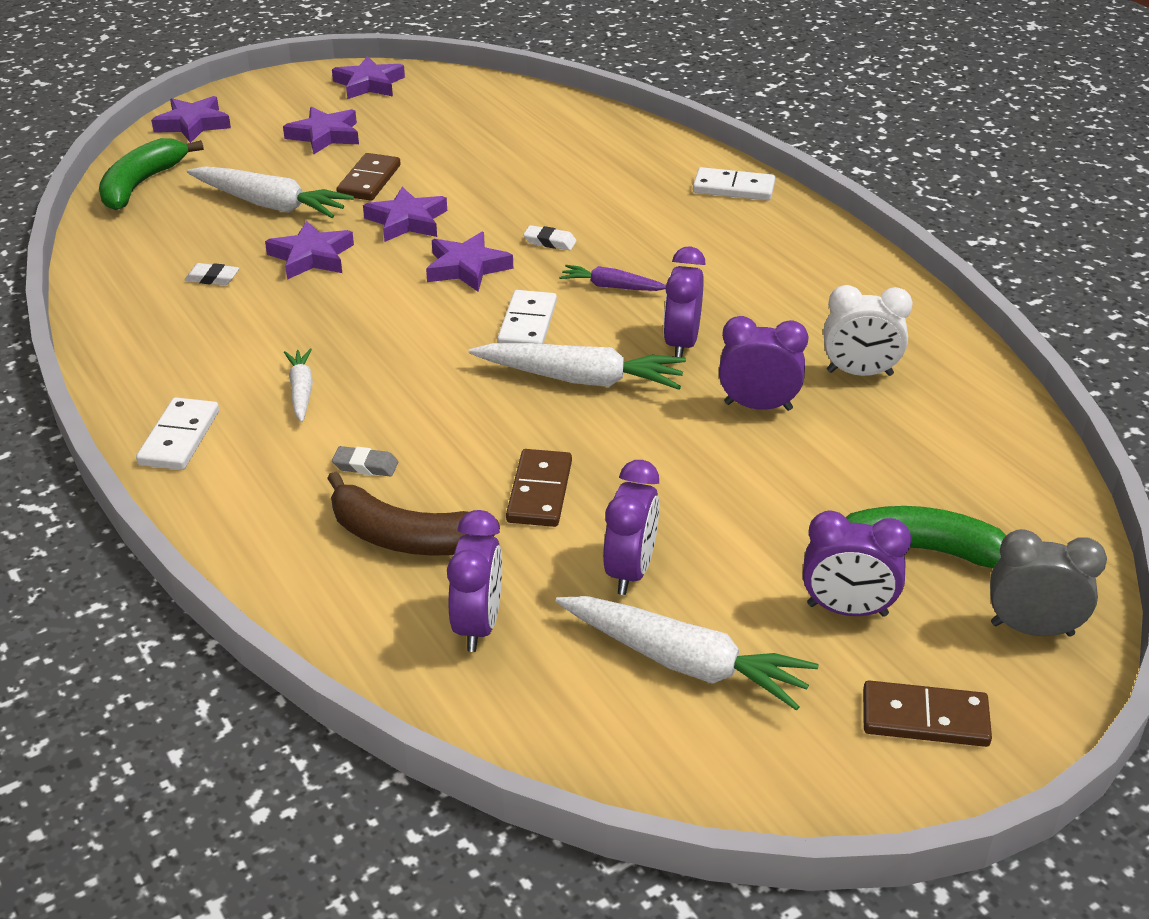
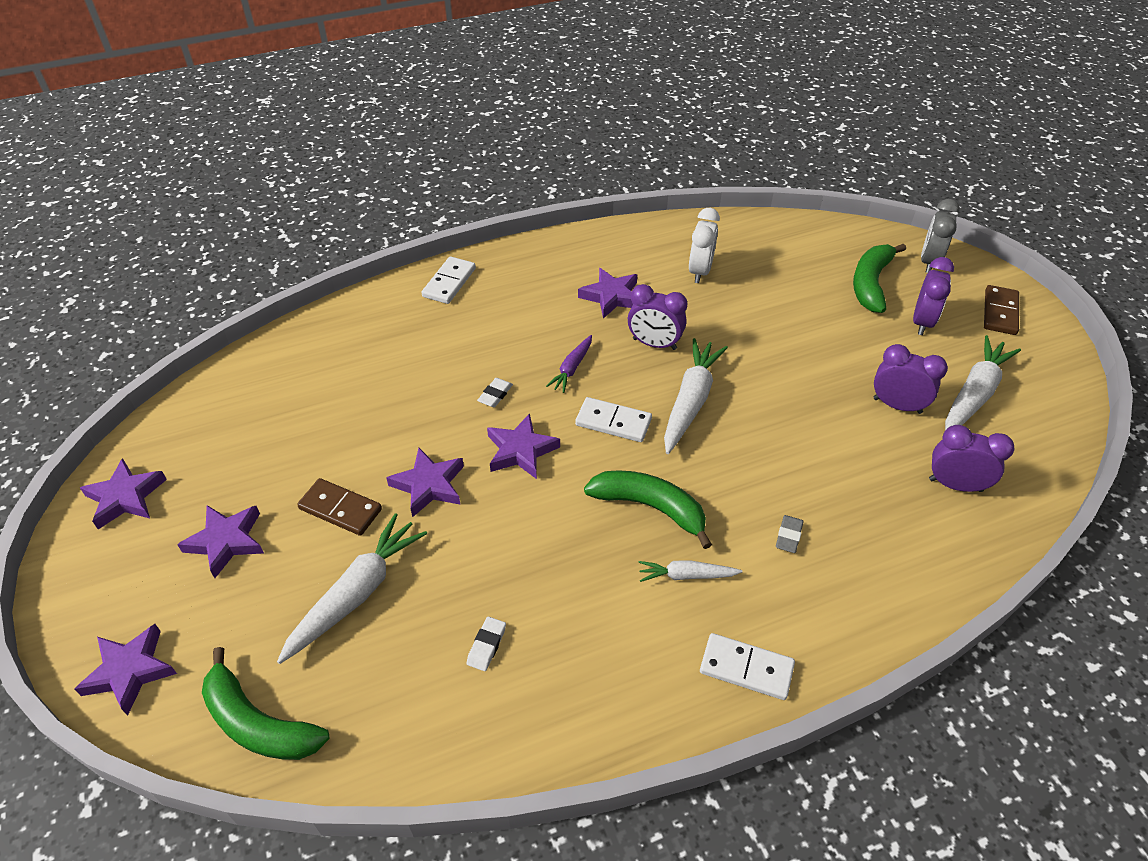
camera: 80 degrees left, 10 degrees up
(311, 257) = (470, 561): purple star -> purple star (611, 296)
(397, 360) = (650, 507): none -> green banana
(405, 537) = (871, 517): brown banana -> none
(540, 492) = (819, 439): brown domino -> none
(758, 406) = (731, 321): purple clock -> none

